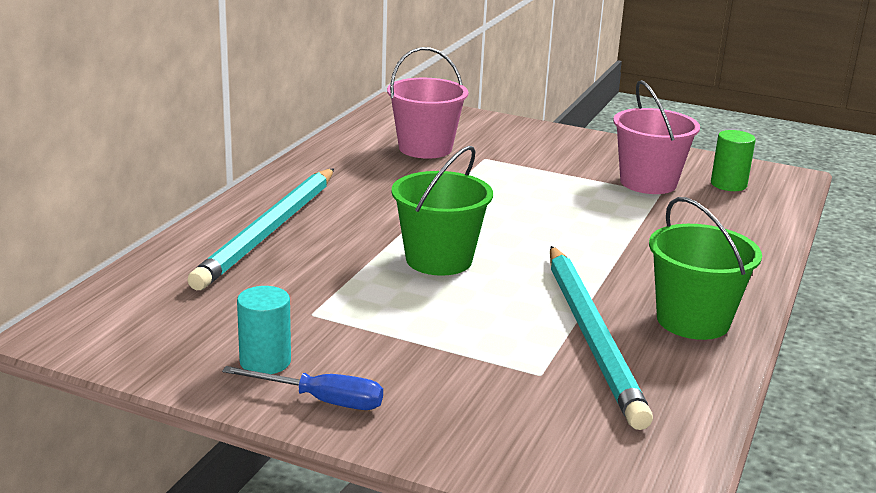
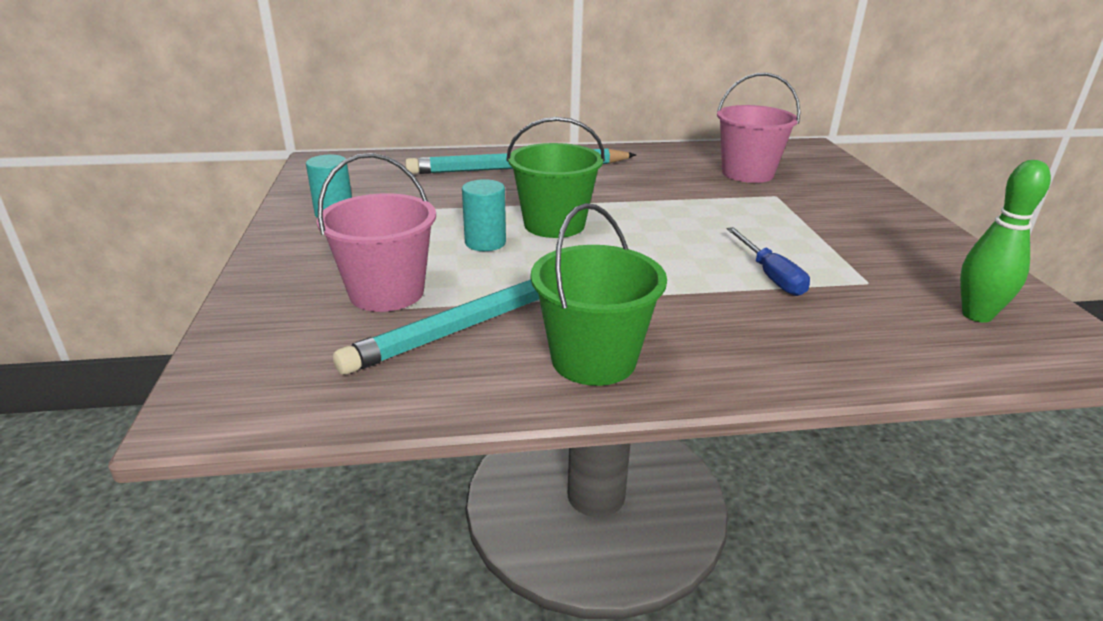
camera: 60 degrees right, 5 degrees up
(321, 400) = (296, 241): blue screwdriver -> blue screwdriver (770, 275)
(443, 302) = (485, 242): none -> turquoise cylinder
(648, 183) = (879, 271): pink bucket -> pink bucket (387, 292)
(728, 184) = (976, 315): green cylinder -> green bowling pin

